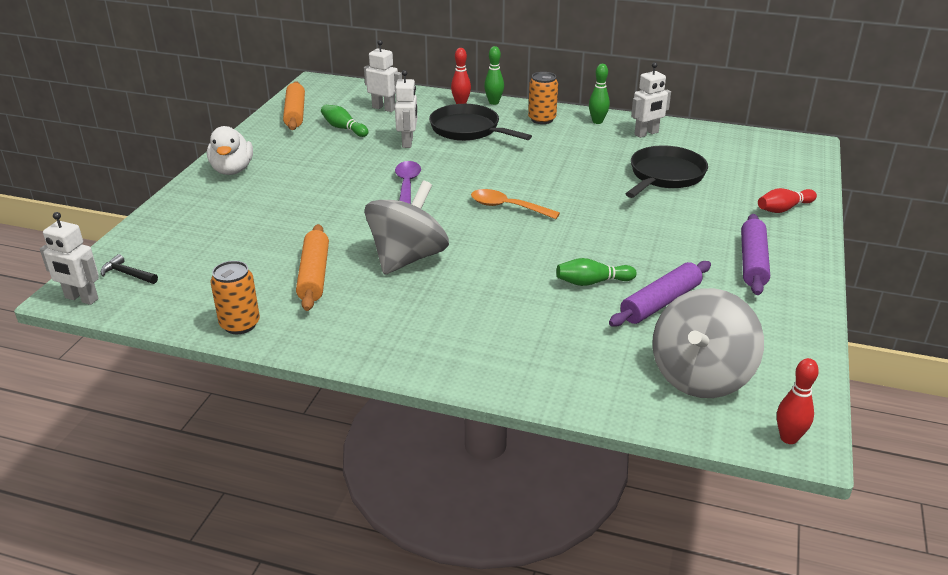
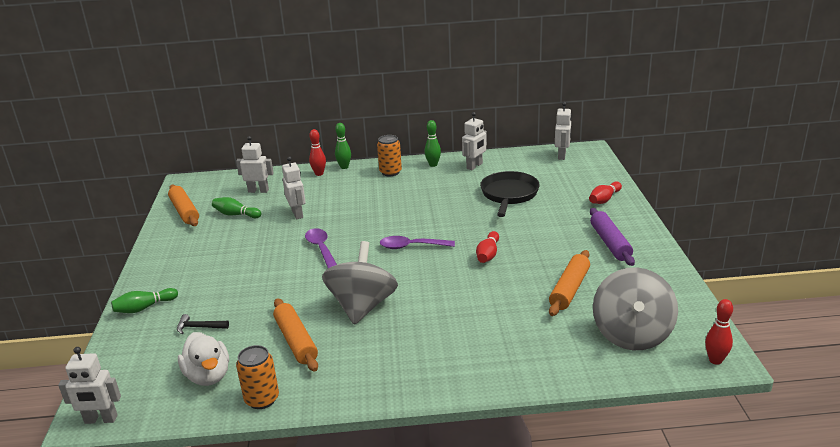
camera: 20 degrees left, 5 degrees down
(127, 274) = (129, 386): black hammer -> black hammer (199, 327)
(232, 170) = (162, 272): white duck -> white duck (208, 376)
(468, 130) = (339, 193): black pan -> none
(507, 207) = (411, 246): orange spoon -> purple spoon
(590, 238) = (488, 254): none -> red bowling pin
(592, 282) = (512, 287): green bowling pin -> green bowling pin (144, 308)
(660, 303) = (569, 289): purple rolling pin -> orange rolling pin
(766, 144) = (562, 156): none -> white robot

